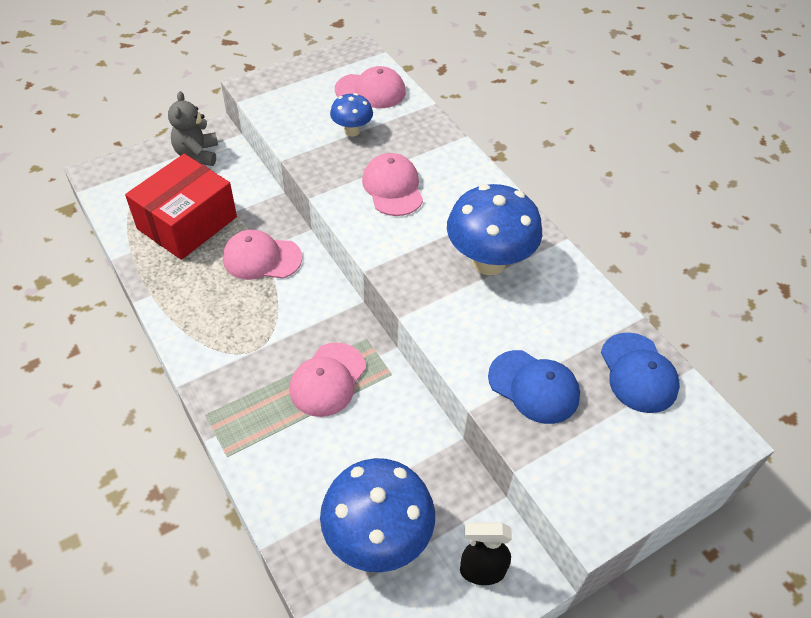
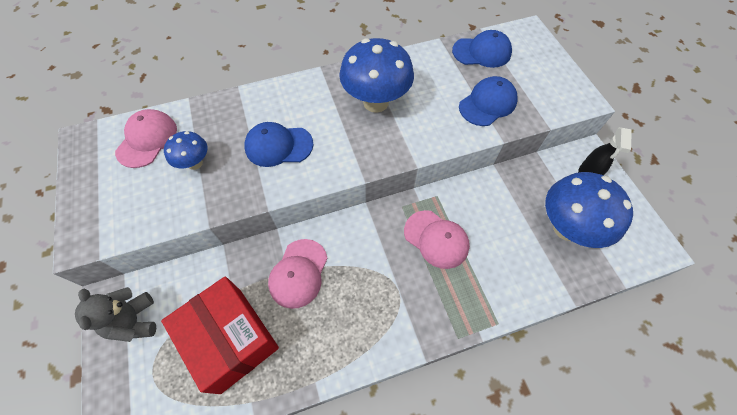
camera: 75 degrees left, 10 degrees up
(197, 154) = (134, 321): grey teddy bear -> grey teddy bear turned 60 degrees clockwise
(393, 187) = (278, 146): pink cap -> blue cap

